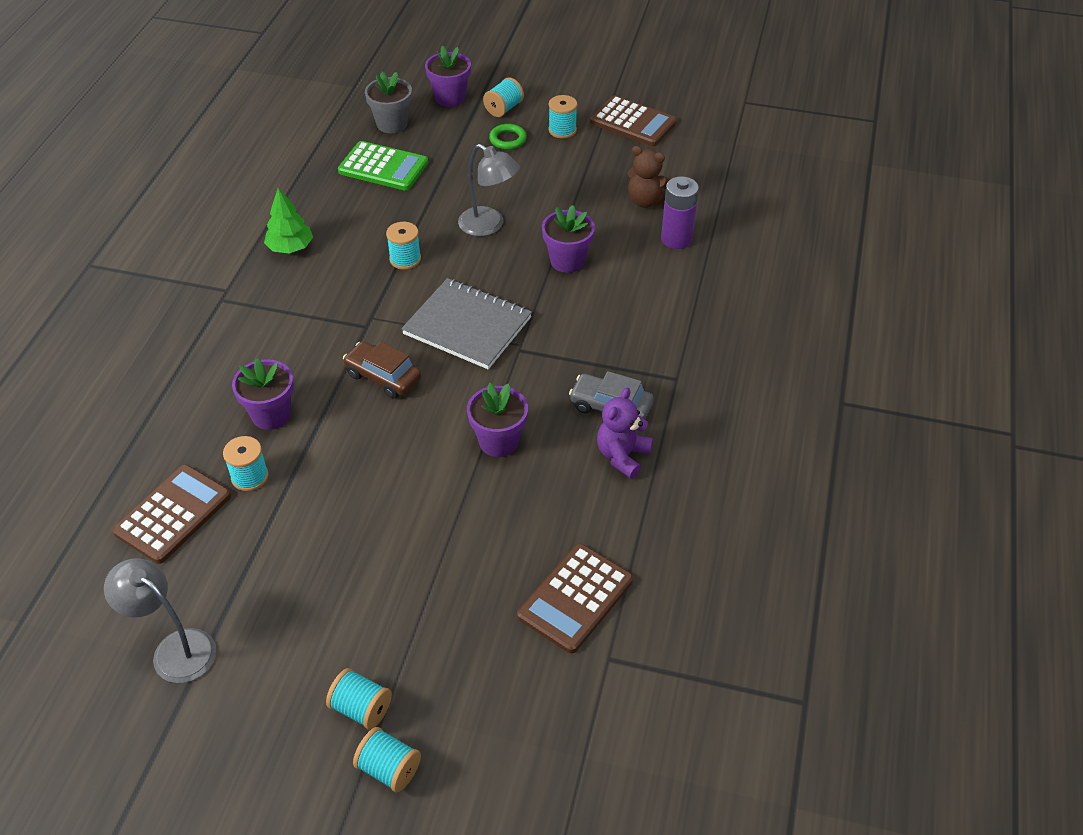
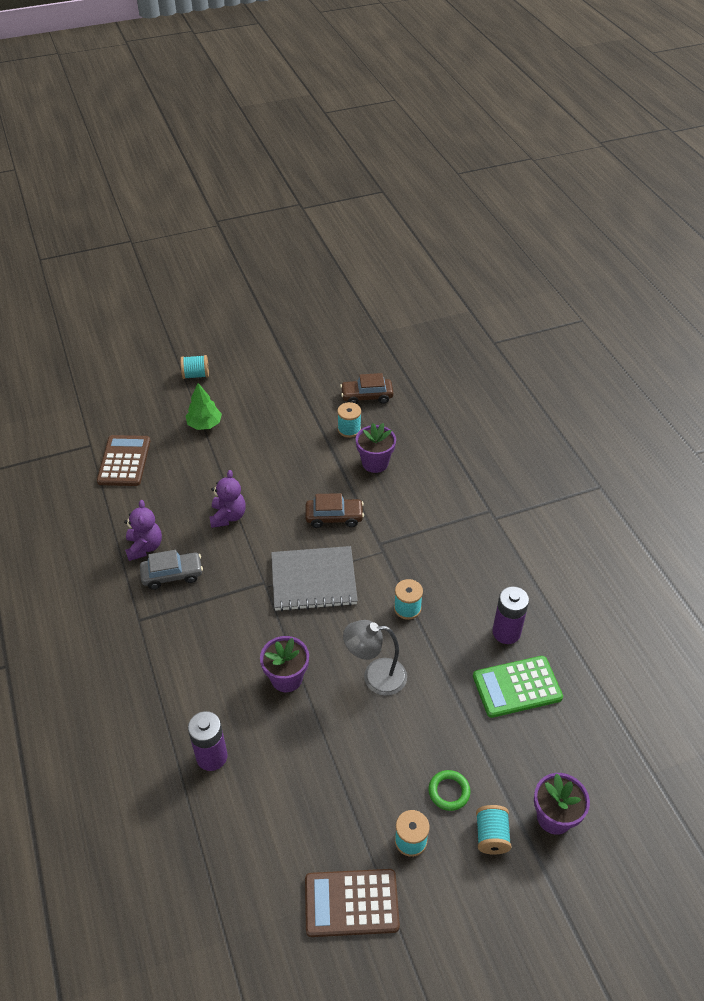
camera: 145 degrees right, 0 degrees up
(173, 514) = (366, 396): brown calculator -> brown car
(174, 649) = (301, 355): grey lamp -> none
(290, 247) = (495, 571): green tree -> green tree (204, 424)
(343, 202) = (506, 632): none -> purple battery
(389, 769) = (165, 364): turquoise spool -> none
(392, 124) = (565, 744): grey flower pot -> none
(498, 441) = (228, 516): purple flower pot -> purple teddy bear
(646, 201) = (266, 789): brown teddy bear -> none

